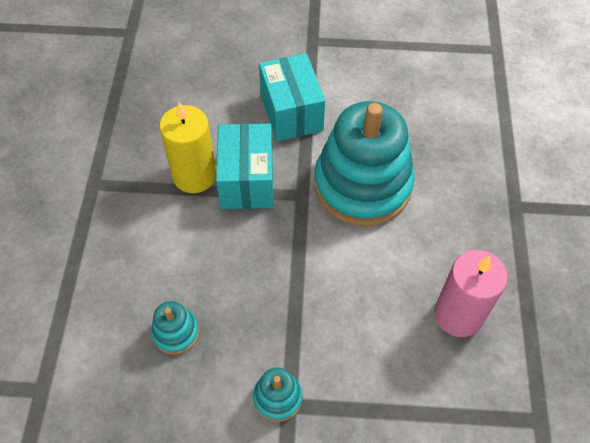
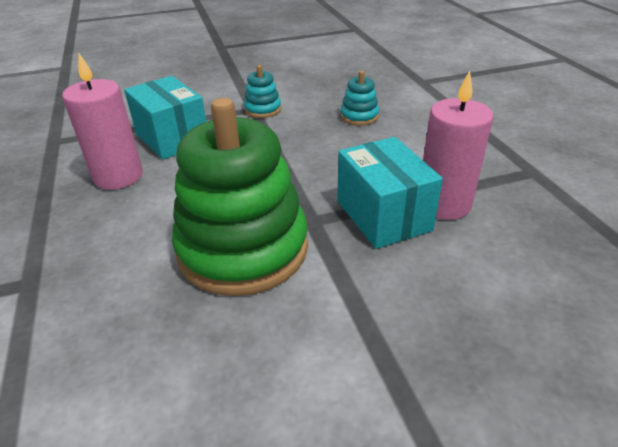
camera: 160 degrees right, 20 degrees down
(194, 175) = (443, 204): yellow candle -> pink candle
(291, 112) = (386, 308): turquoise box -> turquoise box (172, 138)
(362, 185) = (243, 249): turquoise stacking toy -> green stacking toy

